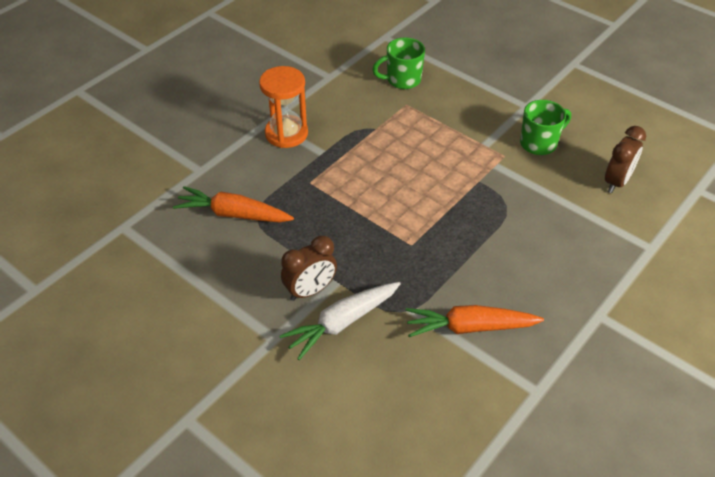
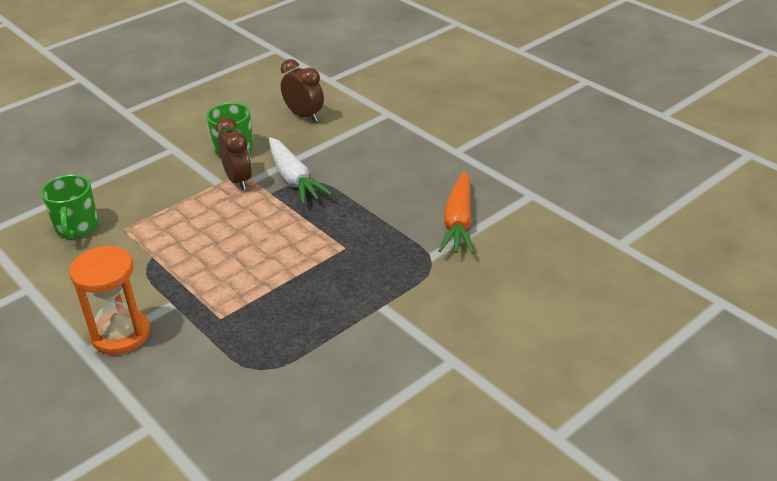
camera: 80 degrees left, 10 degrees down
(233, 214) = (249, 391): orange carrot -> none
(310, 290) = (391, 327): brown clock -> brown clock (238, 180)
(342, 323) = (440, 306): white carrot -> white carrot (294, 179)

